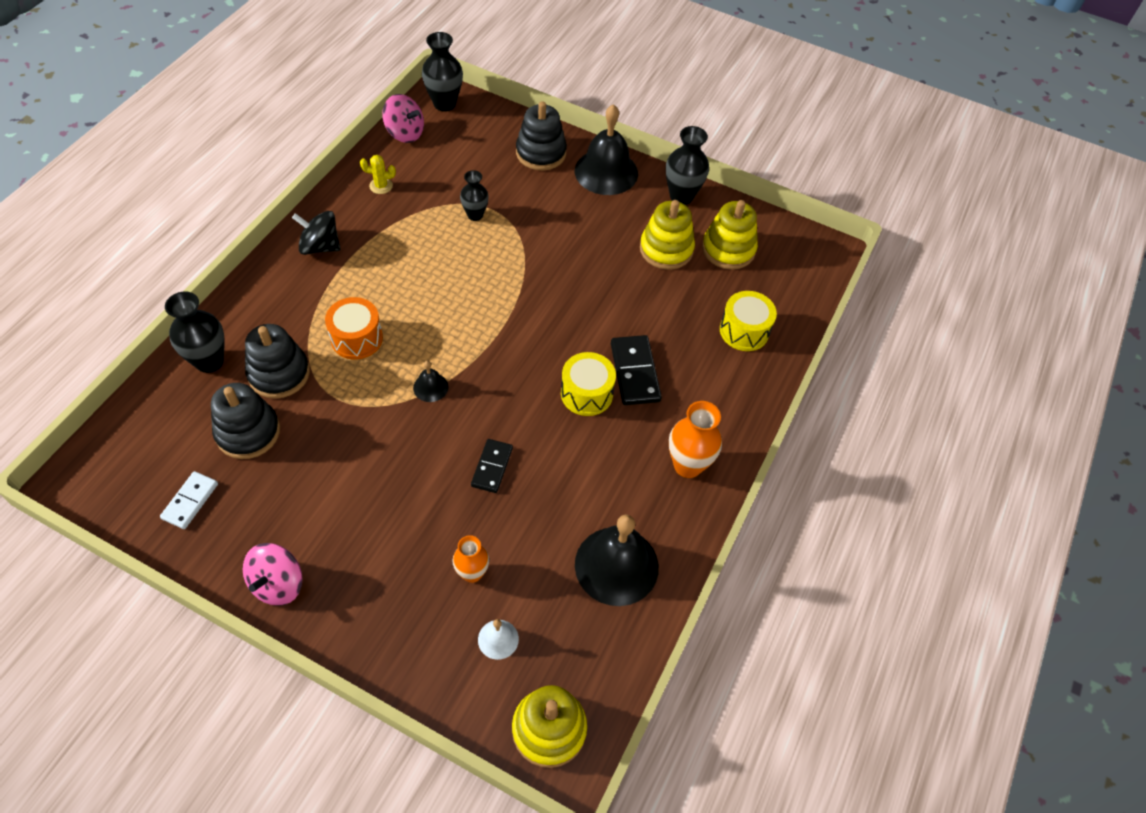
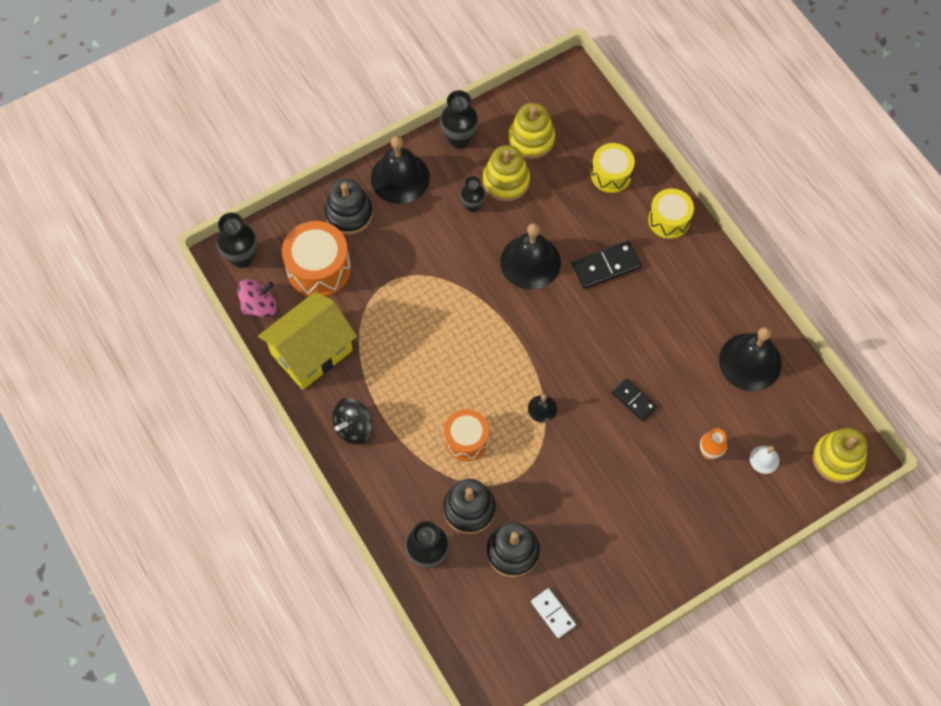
camera: 55 degrees left, 10 degrees up
(278, 584) = (652, 579): pink spinning top -> none
(381, 186) = (312, 352): yellow cactus -> yellow house
(469, 156) = (319, 269): none -> orange drum
(475, 215) = (388, 297): black vase -> black vase (472, 206)
(586, 393) = (606, 307): yellow drum -> yellow drum (669, 220)
(592, 306) = (530, 262): none -> black bell
(634, 372) = (606, 266): black domino -> black domino turned 45 degrees counterclockwise
(687, 465) = (700, 276): orange vase -> none

